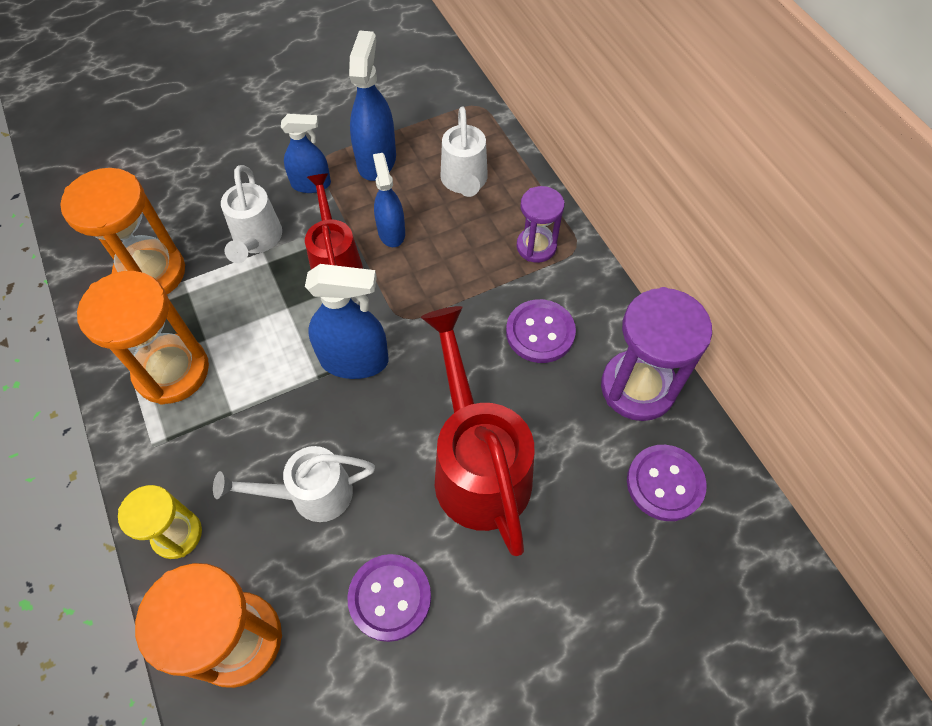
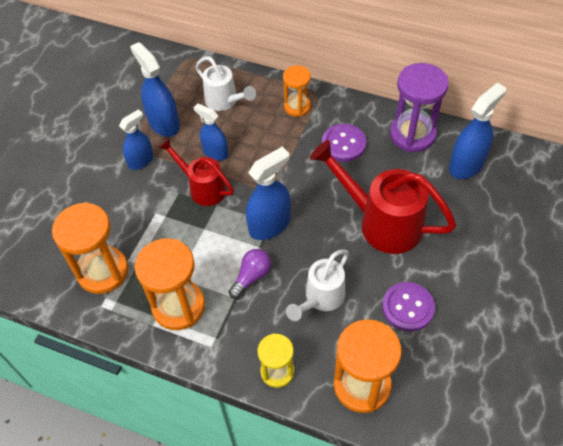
camera: 40 degrees left, 5 degrees down
(256, 240) = (145, 210): white watering can -> none
(272, 403) = (251, 277): none -> purple light bulb
(536, 246) = (297, 107): purple hourglass -> orange hourglass
(665, 483) = (466, 165): purple button -> blue spray bottle

